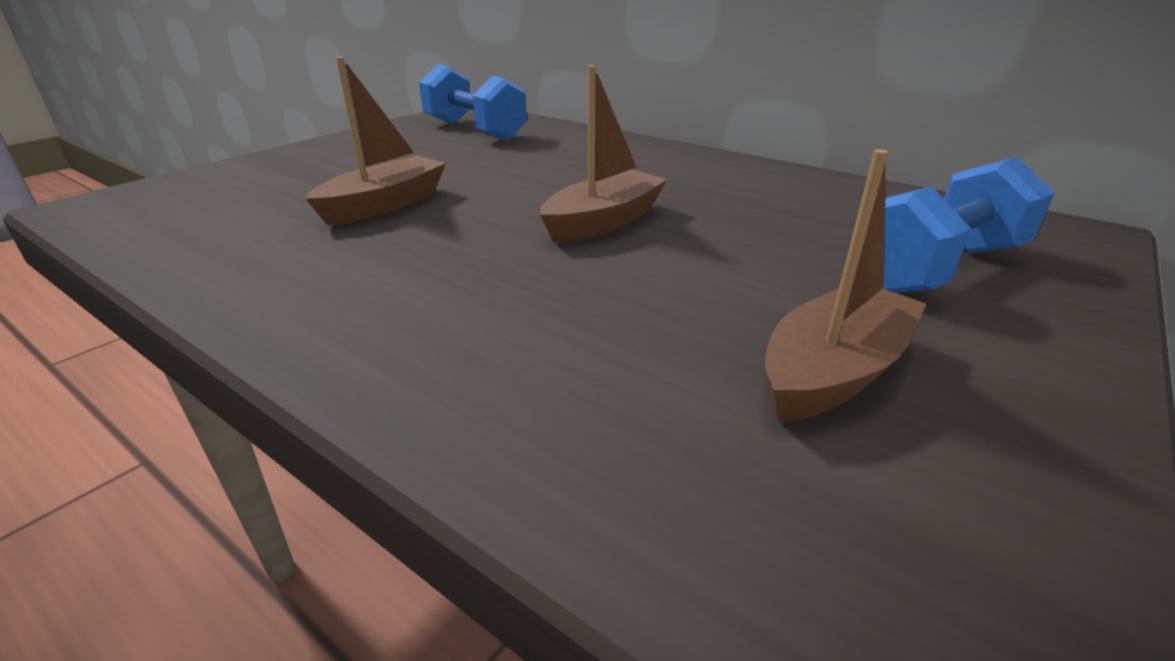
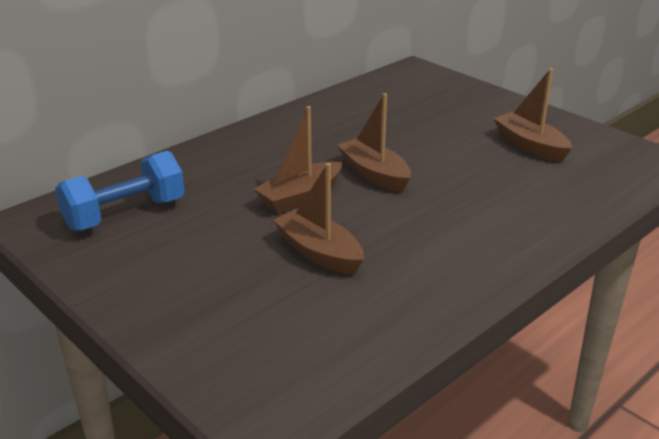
camera: 80 degrees left, 0 degrees up
(521, 187) = (300, 197): none -> brown boat
(936, 269) = (448, 106): blue dumbbell -> none

